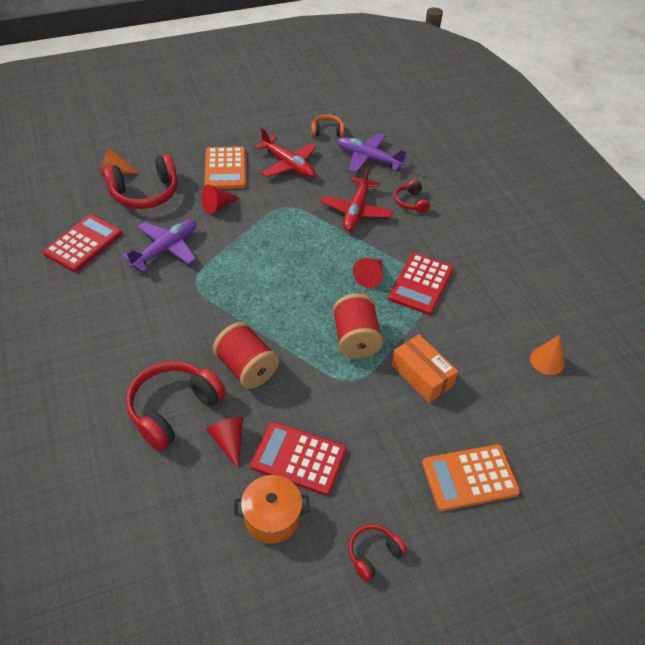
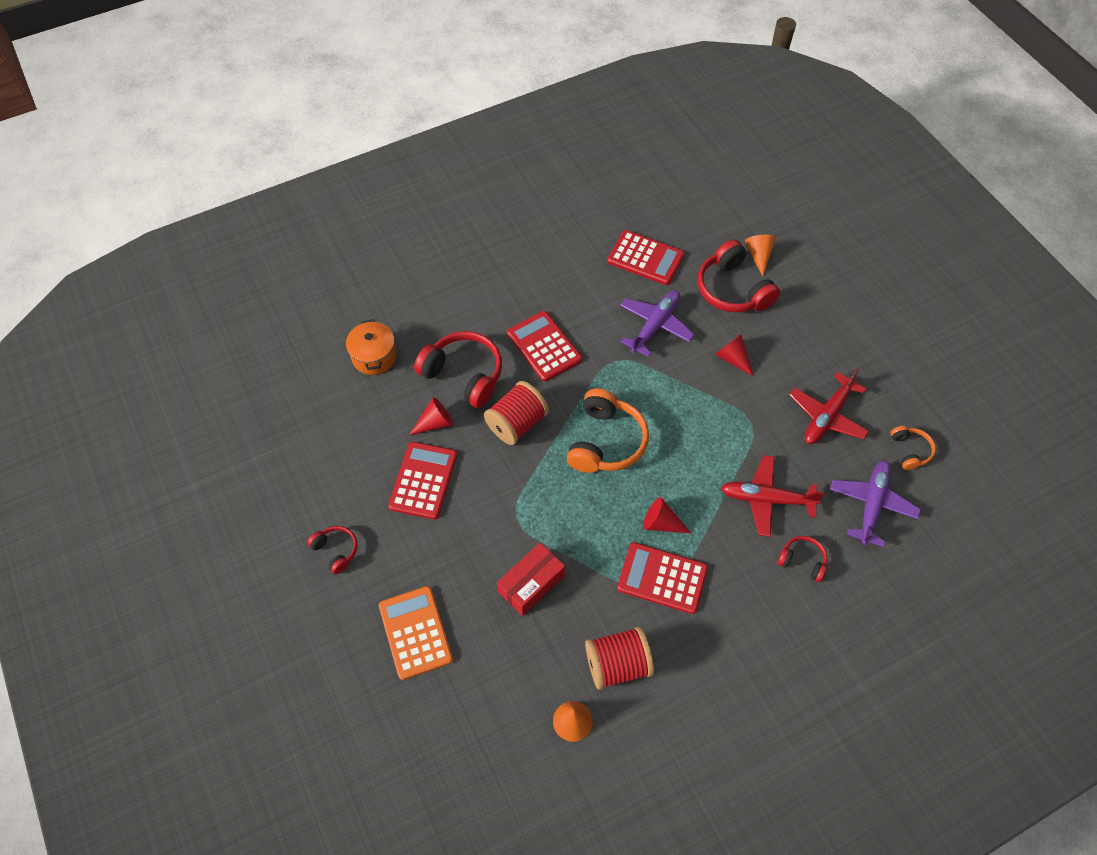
camera: 85 degrees right, 10 degrees up
(160, 335) = (544, 346): none -> red calculator
(165, 249) = (655, 326): purple plane -> purple plane turned 90 degrees counterclockwise
(225, 168) = (797, 354): orange calculator -> none
(272, 517) = (365, 468): orange pot -> orange pot (374, 356)
(283, 302) = (606, 441): none -> orange headphones
(355, 339) = (568, 516): red spool -> red spool (617, 664)
(411, 202) = (802, 561): red headphones -> red headphones turned 45 degrees clockwise
(422, 375) = (531, 584): orange box -> red box

